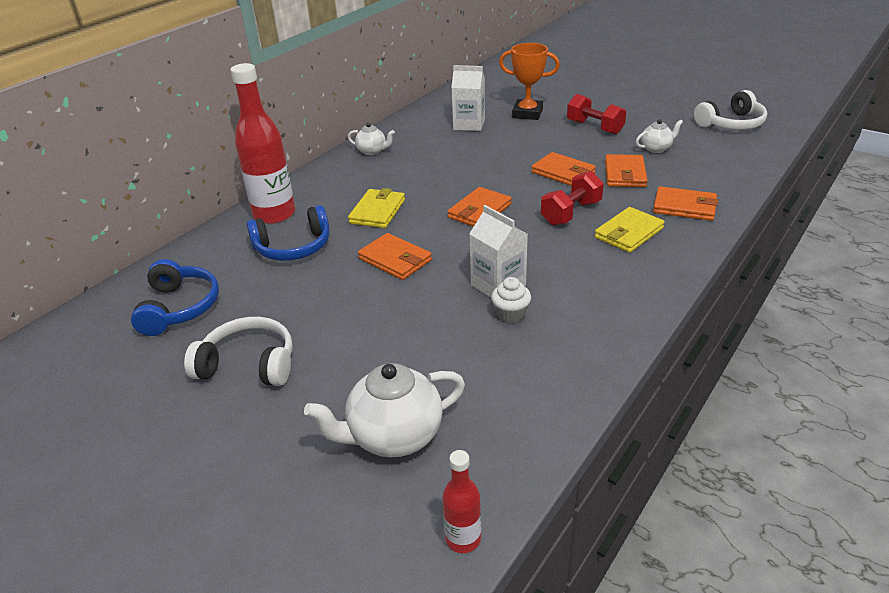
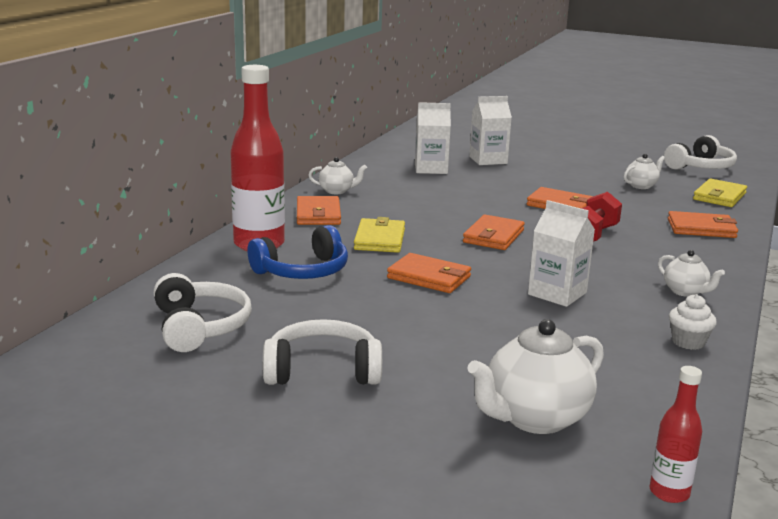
camera: 15 degrees left, 15 degrees down
(179, 307) = (199, 327): blue headphones -> white headphones
(510, 314) = (587, 315): white cupcake -> white cupcake (688, 342)
(527, 113) = (488, 160): orange trophy -> white carton
(594, 127) = (567, 170): red dumbbell -> none
(621, 289) = (685, 292): none -> white teapot
(625, 174) = (624, 205): orange wallet -> orange wallet (318, 214)
(629, 233) = (661, 249): yellow wallet -> yellow wallet (719, 196)

